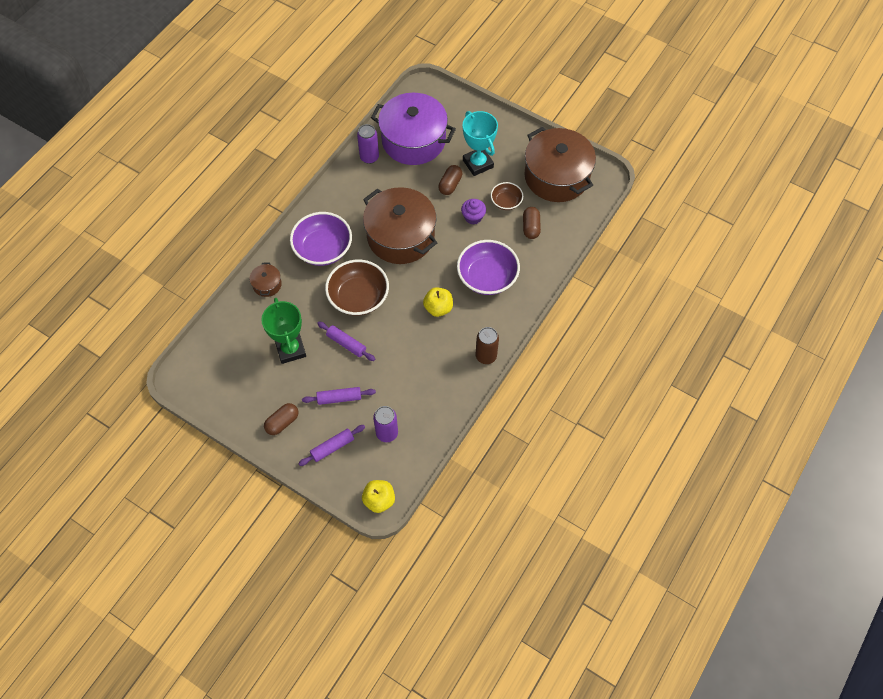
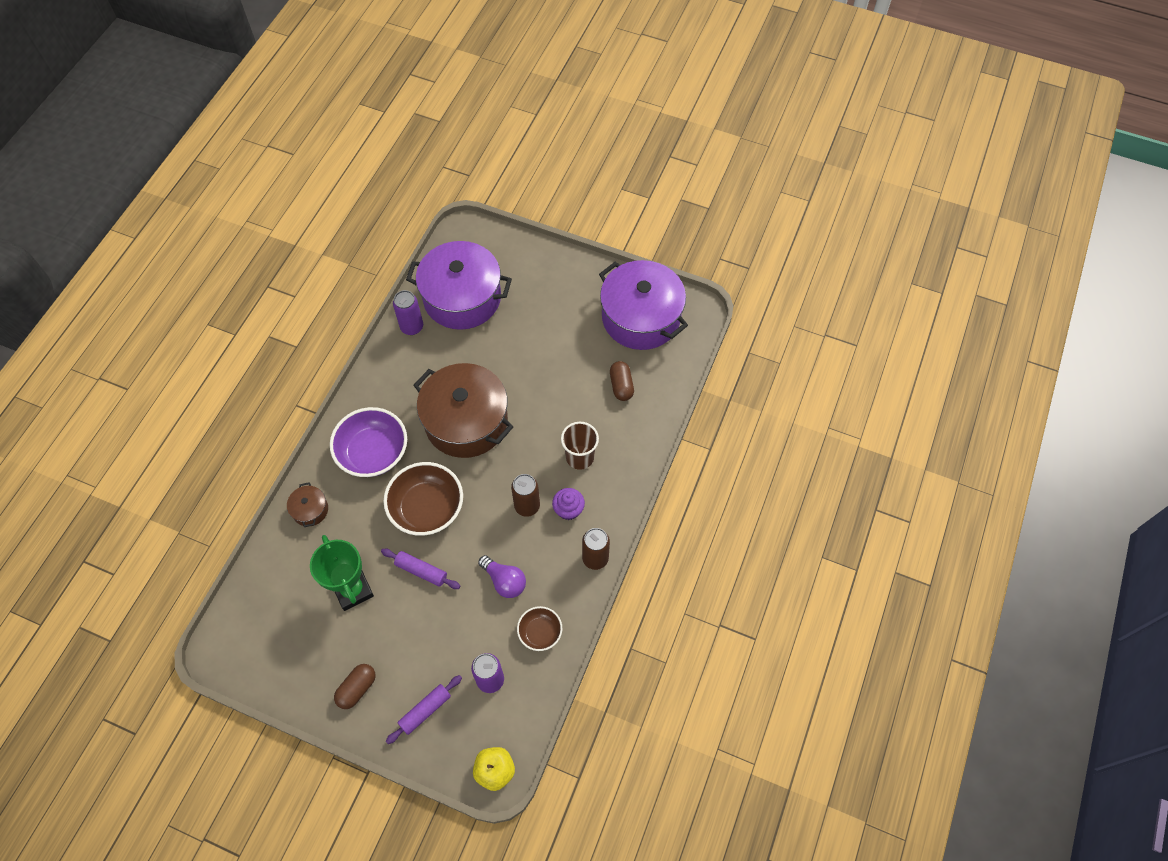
camera: 10 degrees left, 0 degrees up
(339, 398) = (423, 644): purple rolling pin -> none
(410, 361) = (504, 581): none -> purple light bulb
(438, 308) = (527, 506): yellow apple -> brown can
(450, 185) = (515, 347): brown capsule -> none
(473, 217) = (550, 384): purple cupcake -> purple cupcake (568, 510)
(478, 163) = (544, 315): turquoise trophy -> none
(487, 277) = (580, 457): purple bowl -> brown cup
(506, 202) = (586, 358): brown bowl -> brown bowl (540, 632)
(556, 176) = (641, 317): brown pot -> purple pot

